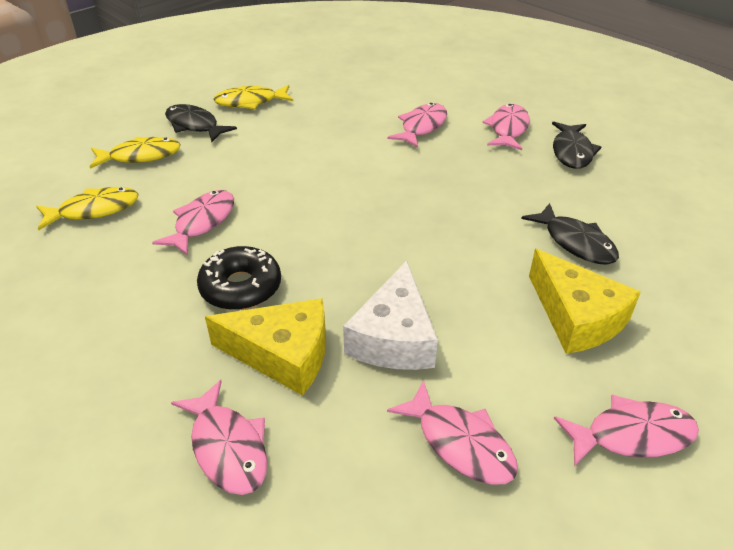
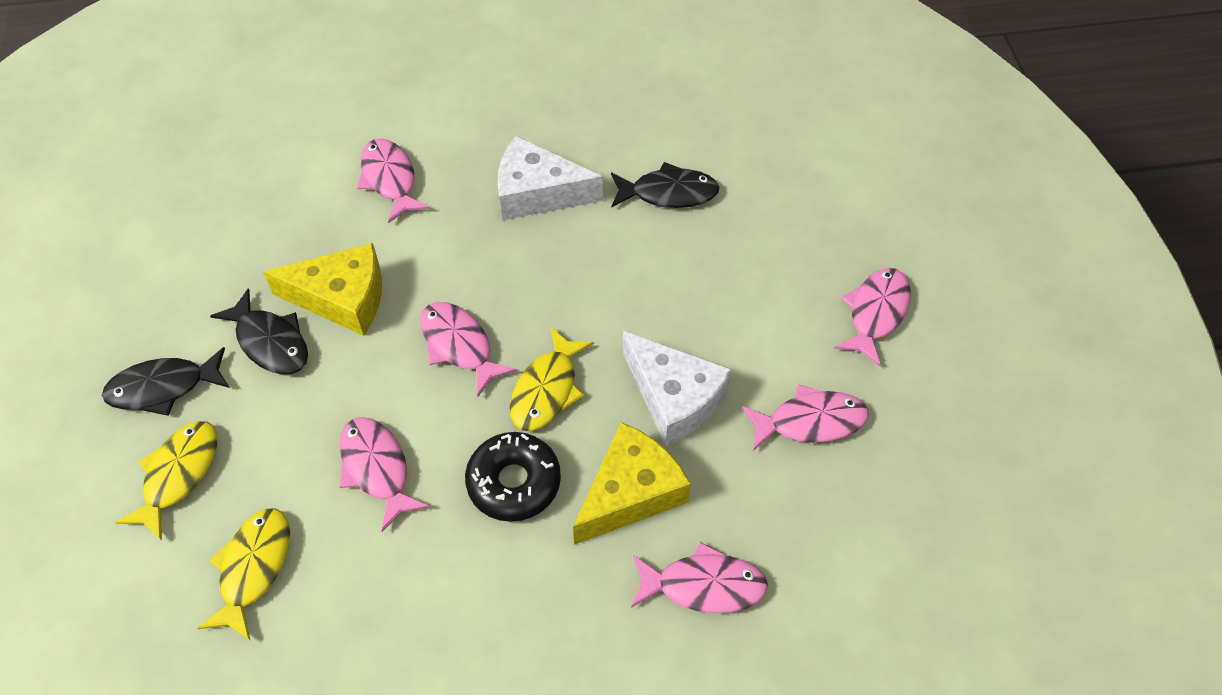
camera: 55 degrees left, 15 degrees up
(250, 102) = (168, 304): yellow fish -> yellow fish (547, 389)
(490, 184) = (537, 193): none -> white cheese
(508, 129) = (465, 115): pink fish -> pink fish (459, 346)
(572, 152) = (548, 98): black fish -> black fish (270, 342)
(576, 317) = (749, 259): yellow cheese -> yellow cheese (342, 298)

